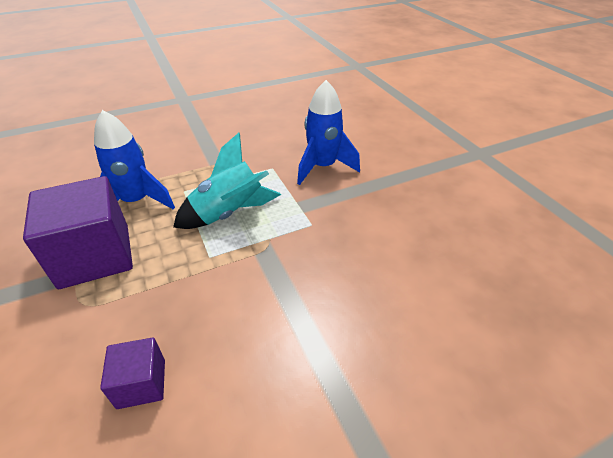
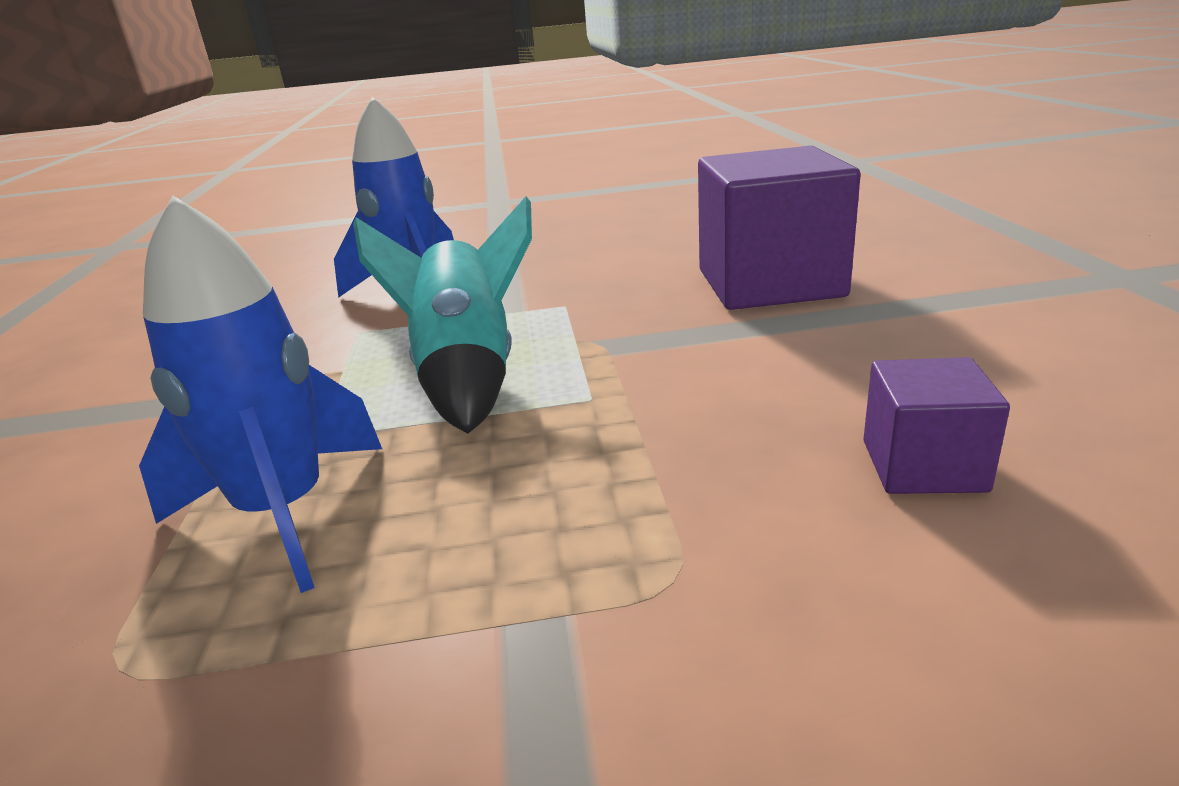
camera: 70 degrees left, 15 degrees down
(95, 256) = (478, 577): purple cube -> purple cube (769, 283)

